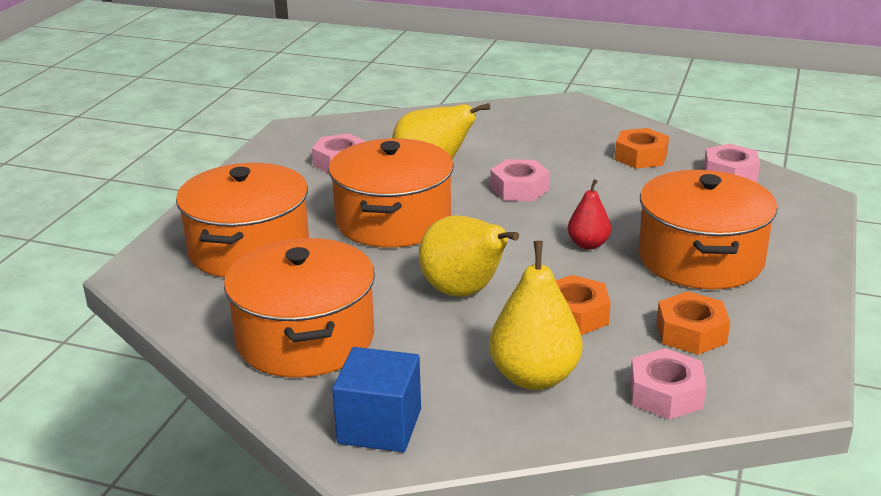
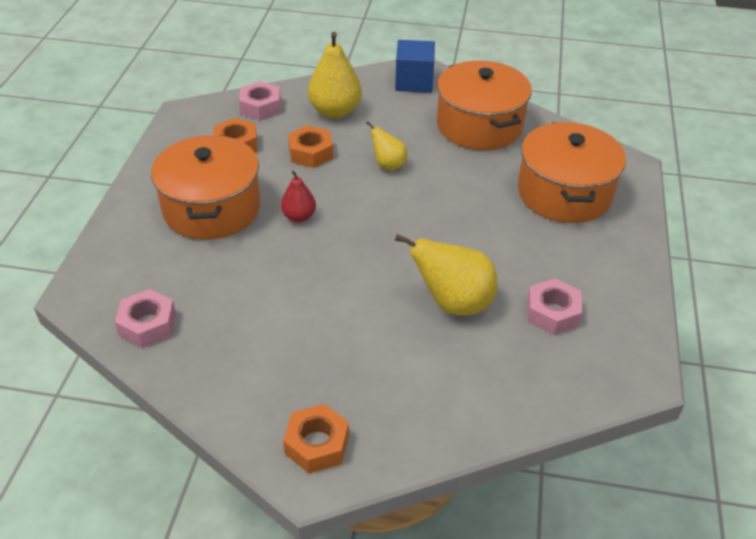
camera: 170 degrees right, 15 degrees up
(393, 220) = (465, 232): orange pot -> none
(464, 292) = (388, 165): yellow pear -> yellow pear, size x0.57
(519, 189) = (361, 283): pink nut -> none
(640, 156) = (235, 350): orange nut -> orange nut (317, 444)

